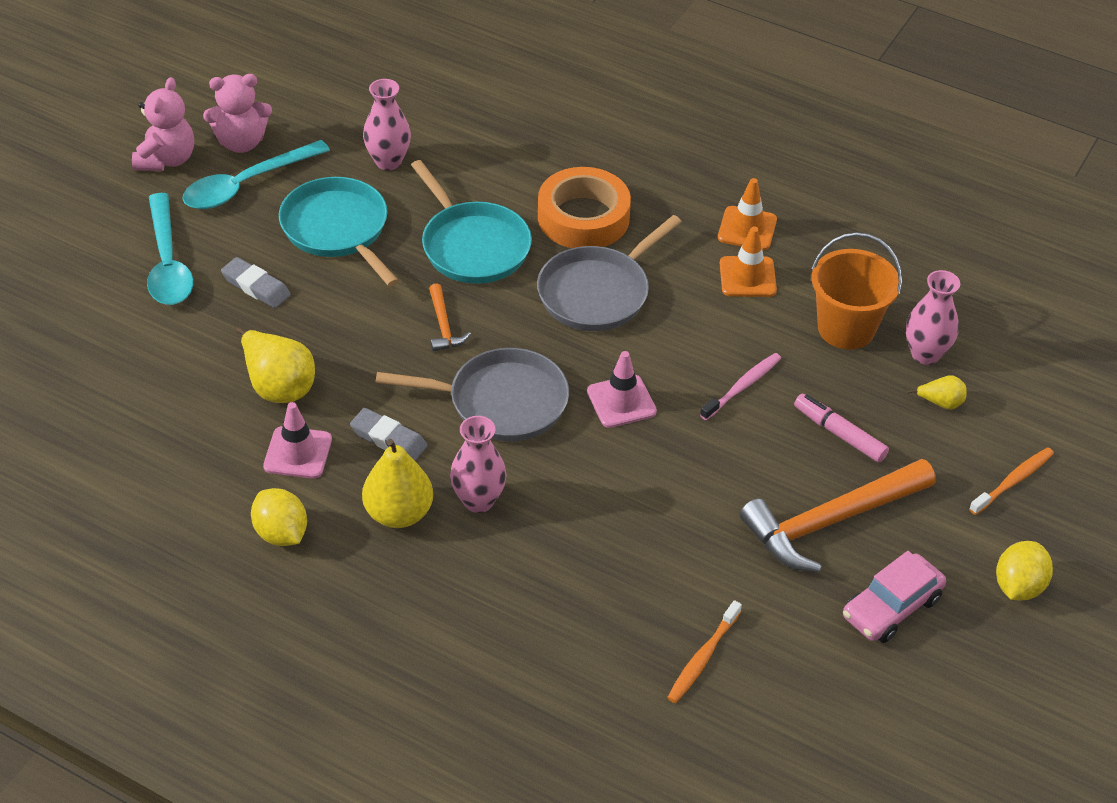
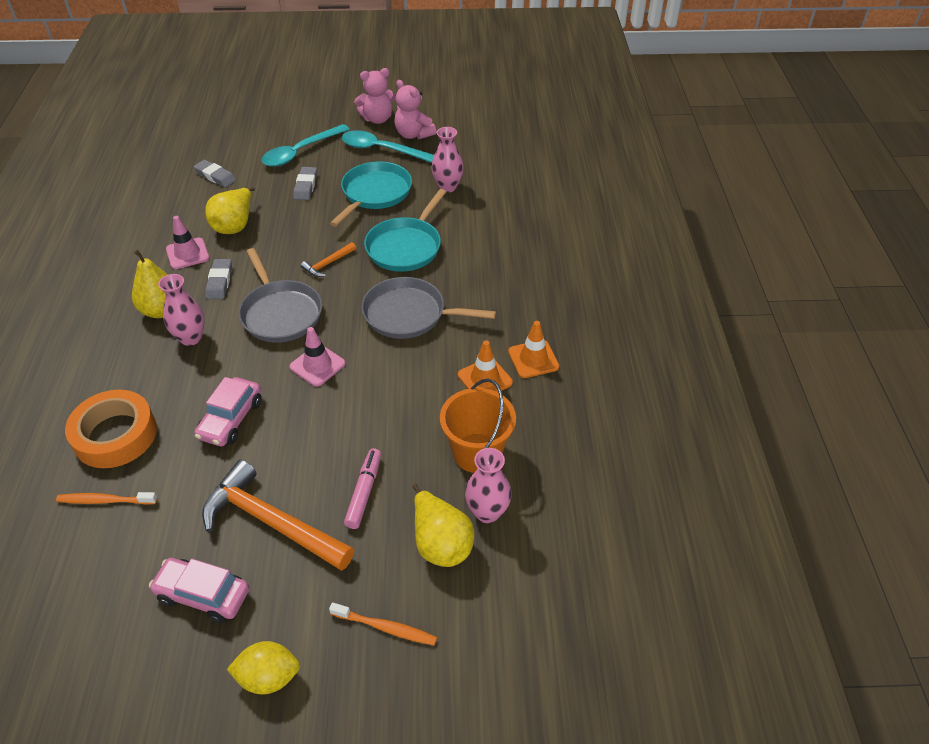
camera: 60 degrees right, 0 degrees up
(138, 369) = (215, 176): none -> grey eraser
(281, 533) = (122, 273): yellow lemon -> none
(583, 217) = (472, 280): orange tape -> orange tape (115, 435)
(653, 506) = (231, 419): none -> pink car
(742, 387) = (374, 419): pink toothbrush -> none
(940, 403) = (441, 543): yellow pear -> yellow pear, size x1.95

